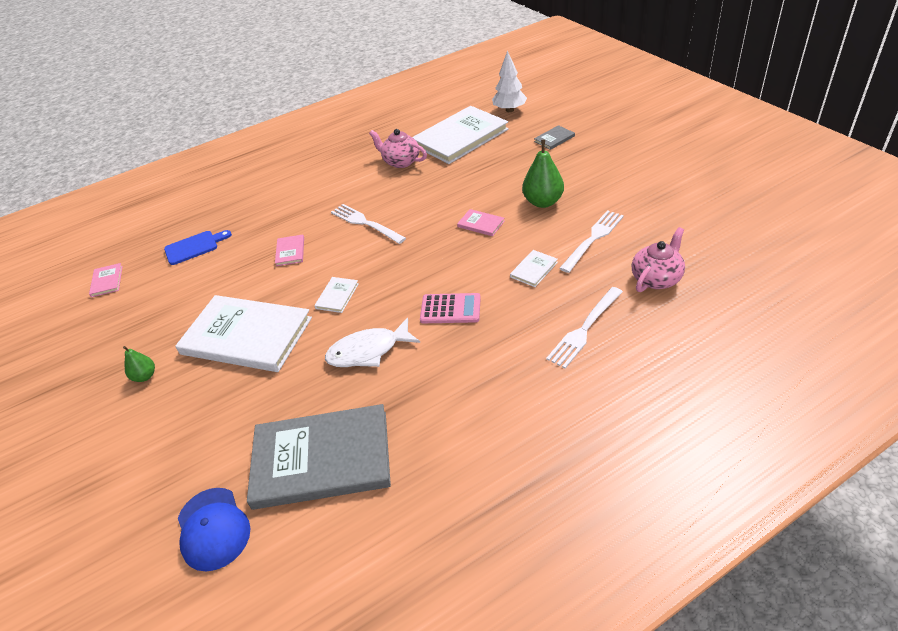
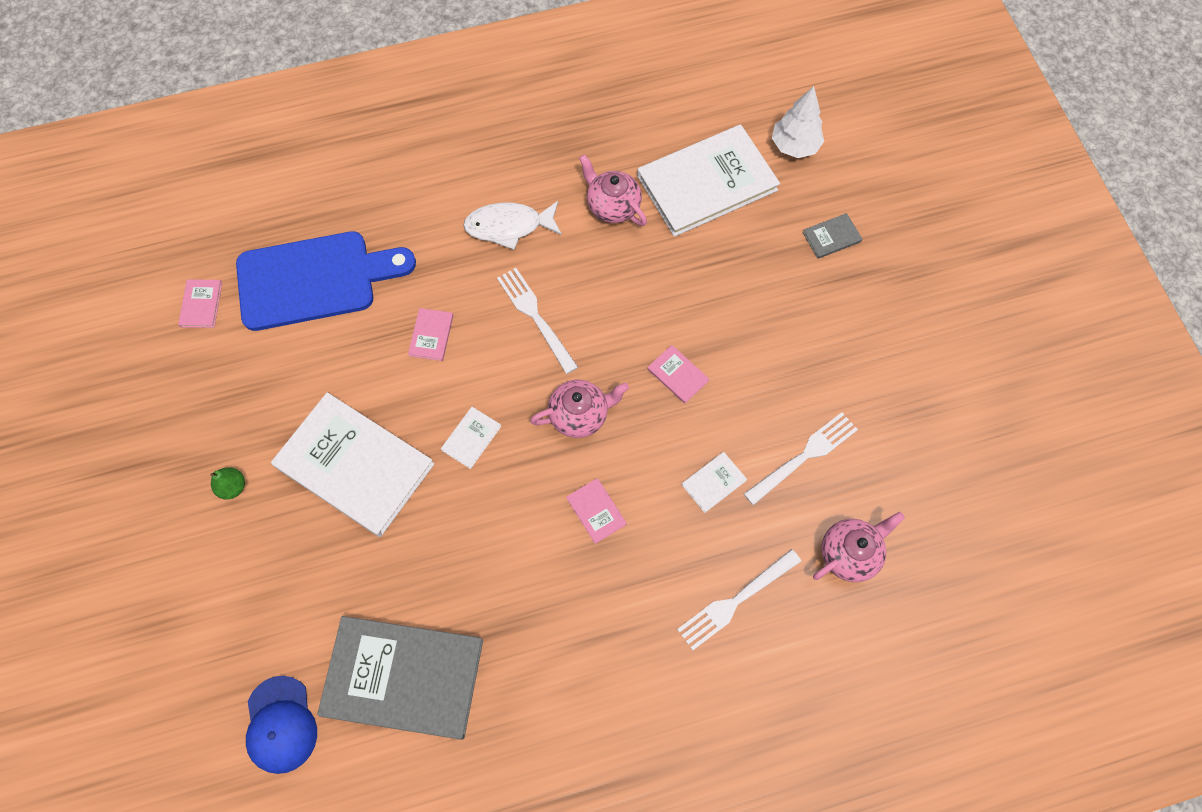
camera: 10 degrees right, 25 degrees up
(194, 247) = (314, 280): blue cutting board -> blue cutting board, size x2.05
(368, 351) = (486, 542): white fish -> white fish (509, 226)
(417, 262) = (580, 415): none -> pink teapot
(450, 309) = (596, 511): pink calculator -> pink book
(543, 202) = (769, 363): green pear -> none

